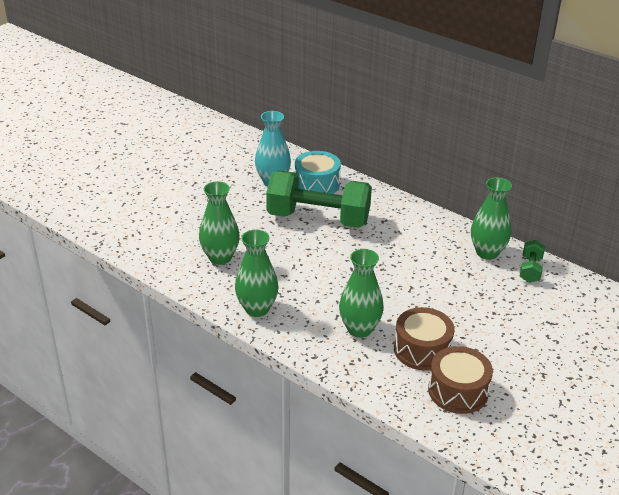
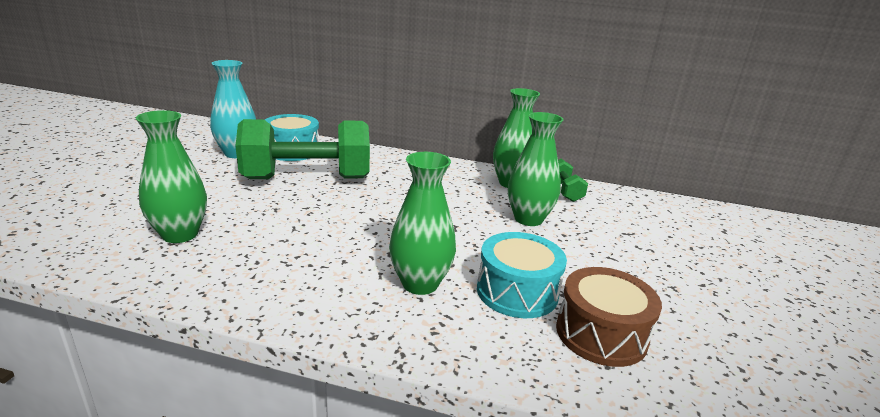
camera: 25 degrees left, 10 degrees down
(257, 309) = (255, 288): green vase -> green vase (528, 219)
(422, 350) = (517, 291): brown drum -> turquoise drum

